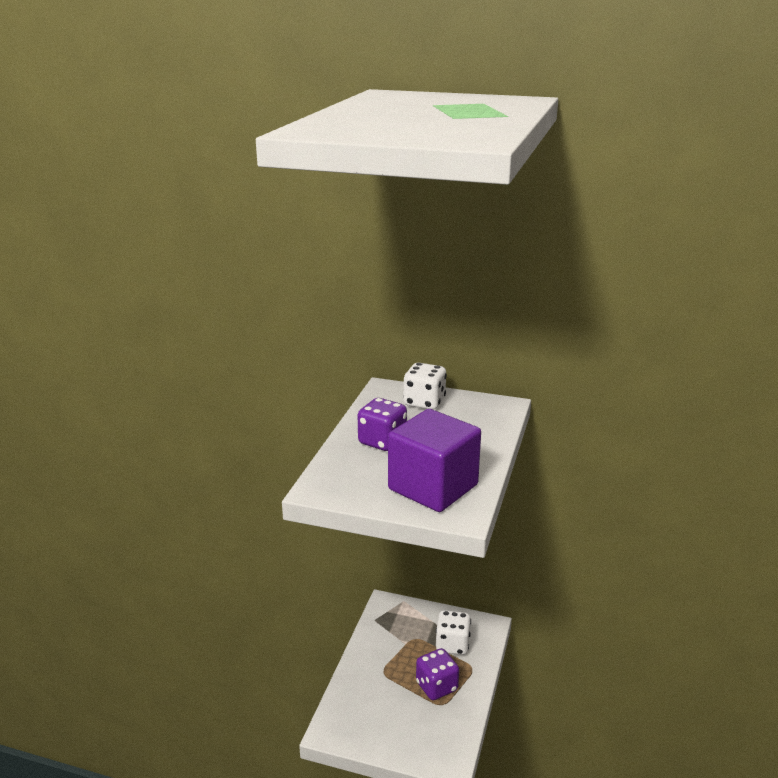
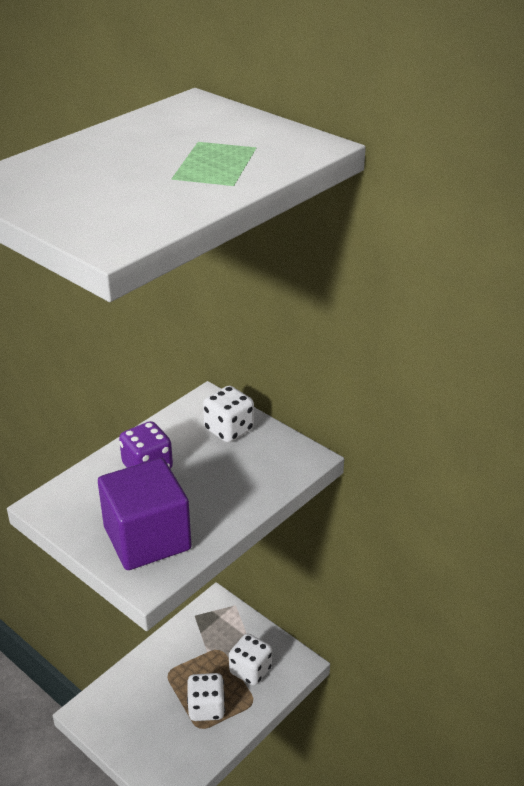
camera: 25 degrees right, 10 degrees up
(436, 686) = (206, 708): purple dice -> white dice

